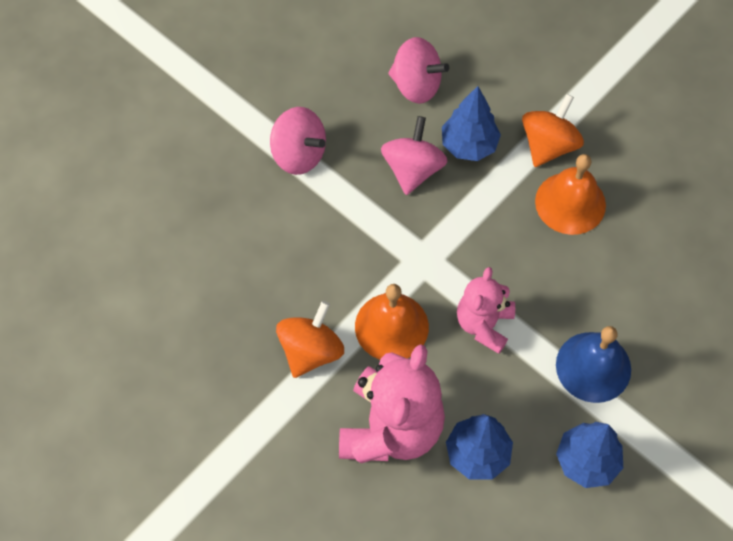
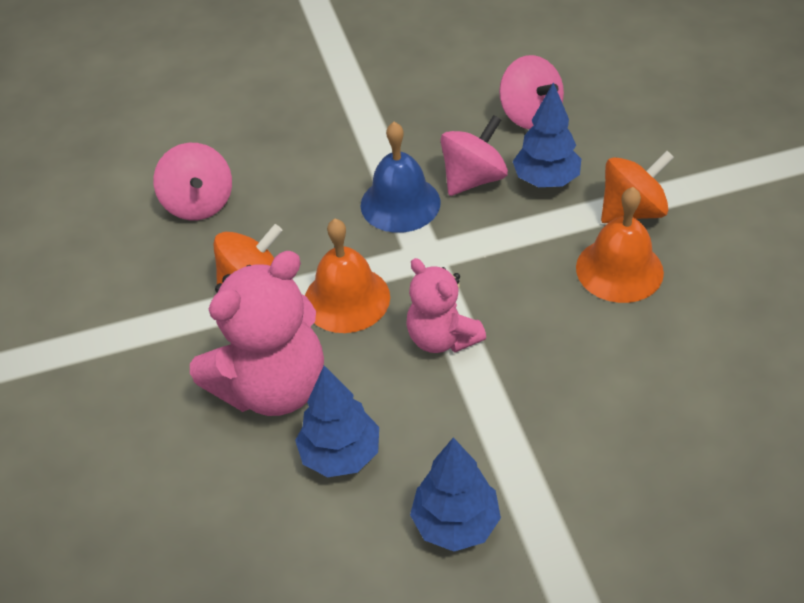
camera: 35 degrees right, 15 degrees down
(299, 154) = (374, 128): pink spinning top -> pink spinning top (199, 204)
(484, 324) = (442, 338): pink teddy bear -> pink teddy bear turned 90 degrees counterclockwise
(593, 367) = (533, 432): blue bell -> blue bell (400, 203)

